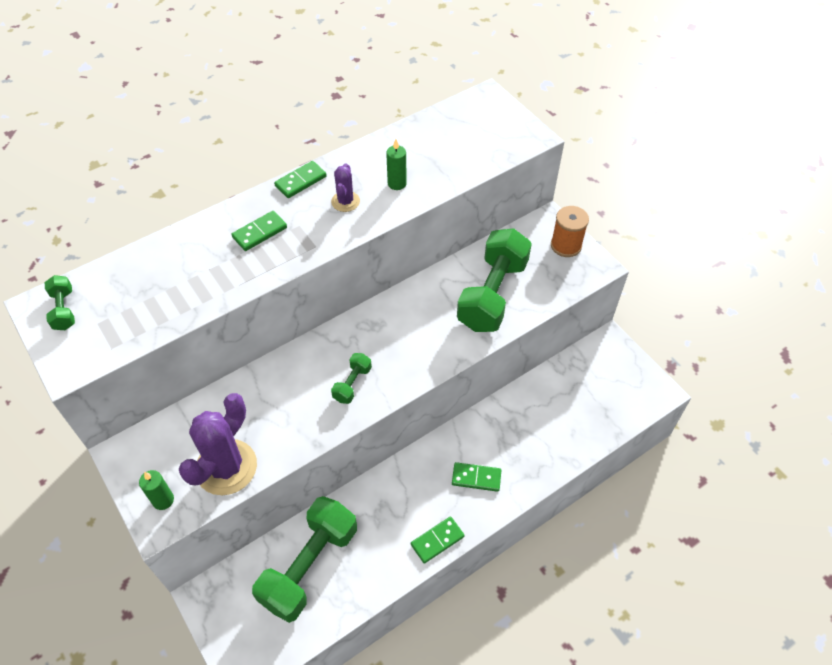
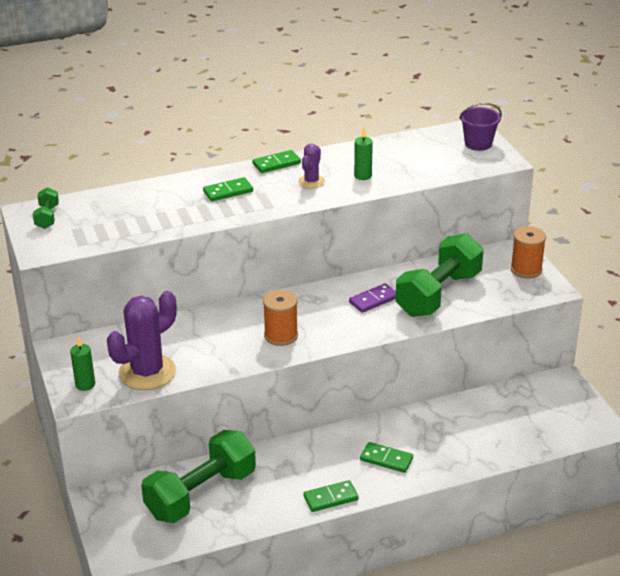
camera: 15 degrees right, 20 degrees down
(352, 384) = (281, 335): green dumbbell -> orange spool
(431, 315) = (373, 300): none -> purple domino
(500, 117) = (478, 144): none -> purple bucket

